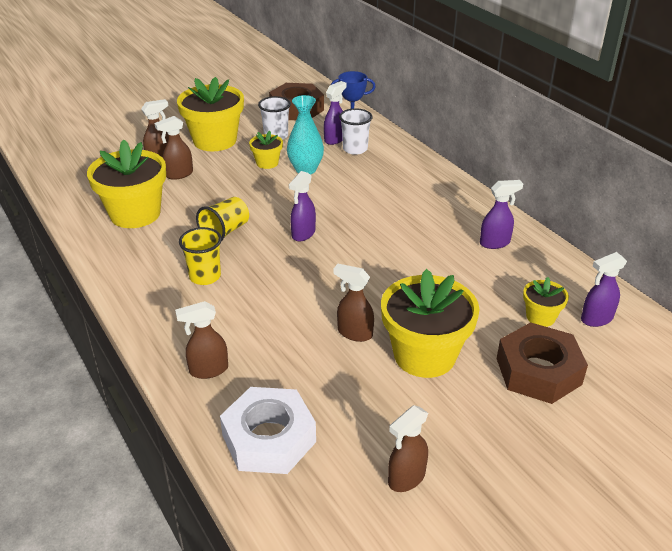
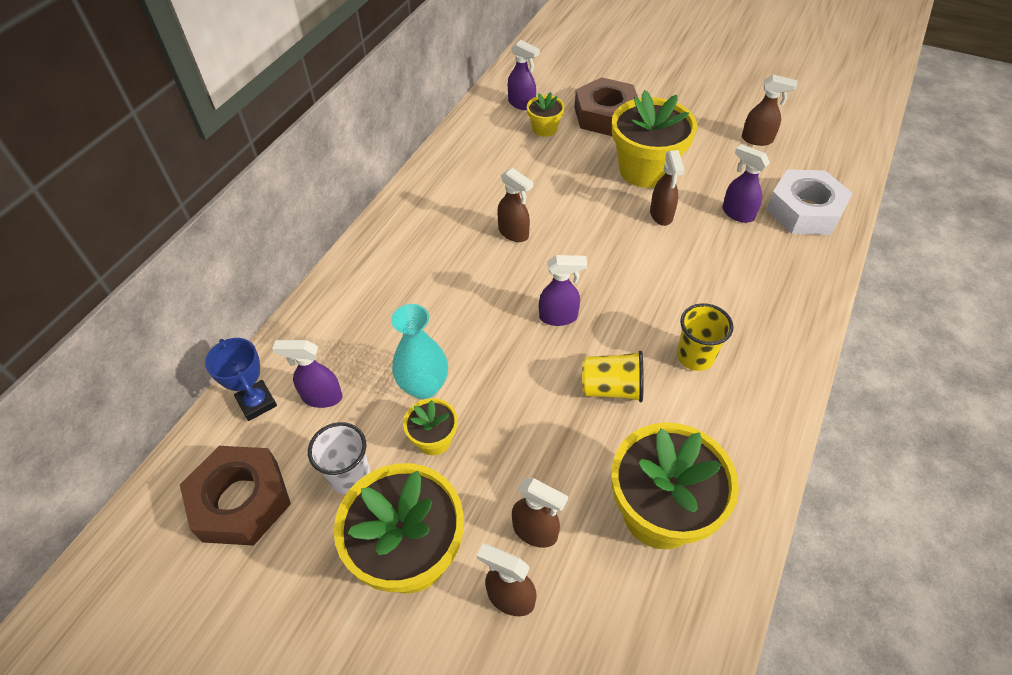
camera: 120 degrees left, 15 degrees up
(208, 370) = (791, 279): brown spray bottle -> brown spray bottle (514, 233)
(355, 149) = (338, 361): white cup -> none
(495, 243) = (462, 179): purple spray bottle -> purple spray bottle (737, 213)

